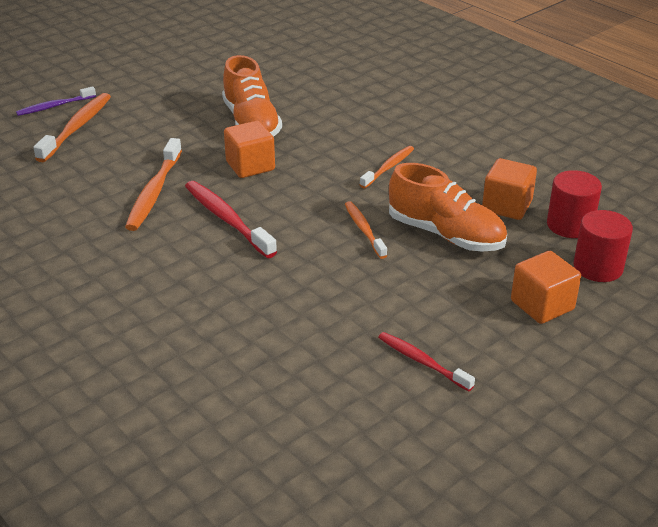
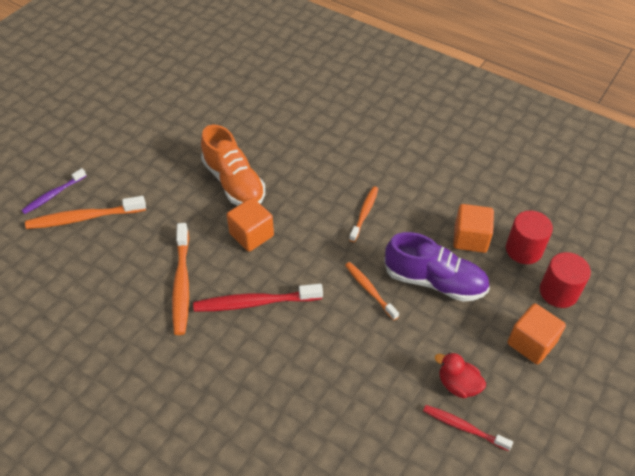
camera: 15 degrees left, 15 degrees up
(77, 127) = (84, 218): orange toothbrush -> orange toothbrush turned 105 degrees counterclockwise
(227, 219) = (255, 303): red toothbrush -> red toothbrush turned 45 degrees counterclockwise
(432, 325) = (458, 384): none -> red duck
(445, 234) = (434, 281): orange shoe -> purple shoe

